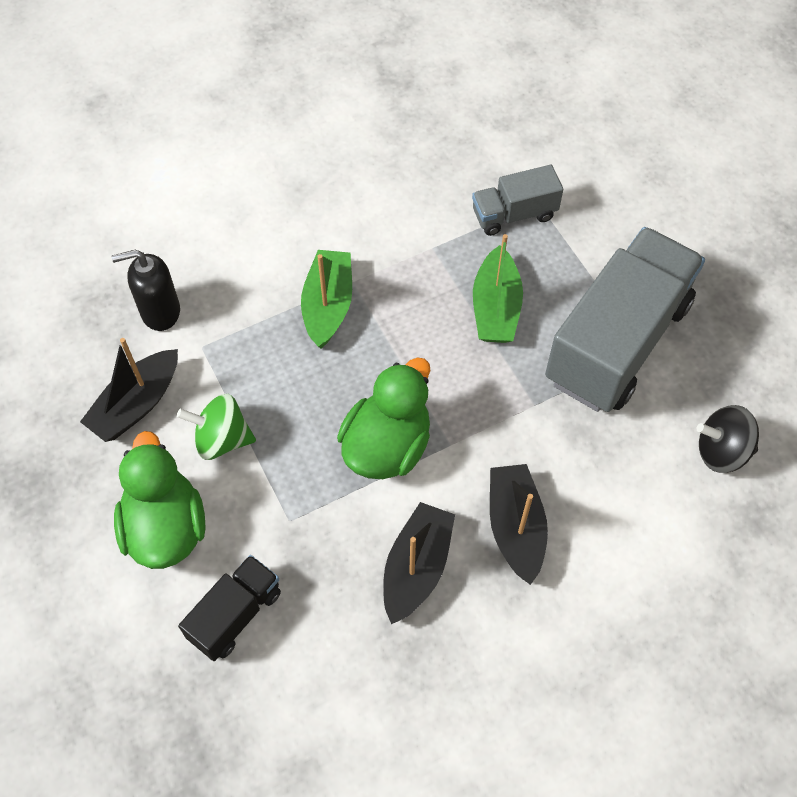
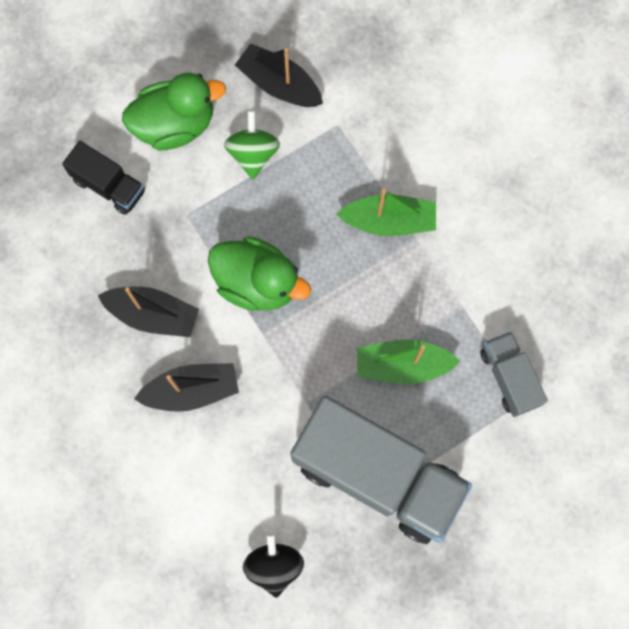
camera: 85 degrees right, 15 degrees up
(160, 312) = (368, 86): black soap dispenser -> none

